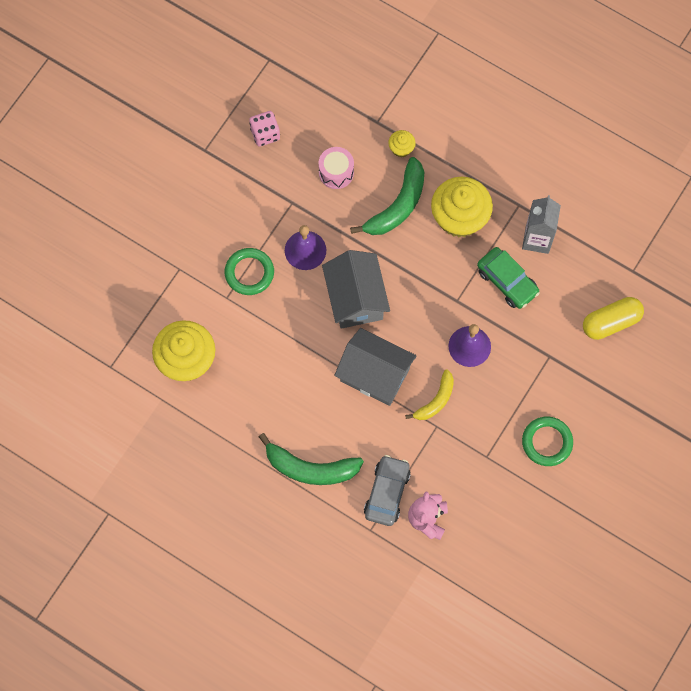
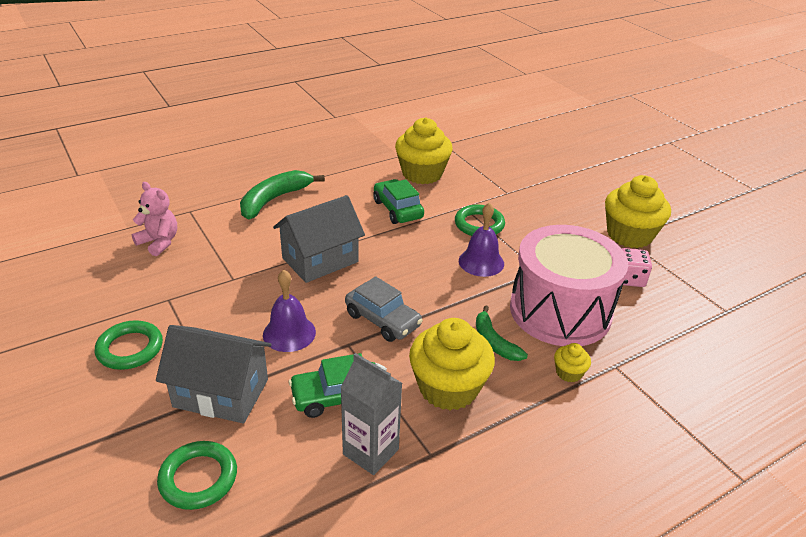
camera: 115 degrees right, 35 degrees down
(196, 147) = (629, 235): none -> yellow cupcake
(264, 351) = (397, 209): none -> green car
(336, 172) = (560, 311): pink drum -> pink drum, size x2.39
(356, 298) = (407, 275): grey house -> grey house (221, 393)
(387, 493) = (208, 229): grey car -> grey car (382, 320)
(397, 205) = (494, 342): green banana -> green banana, size x0.62
(435, 400) = (257, 287): yellow banana -> none
(611, 322) = (198, 478): yellow capsule -> green ring

